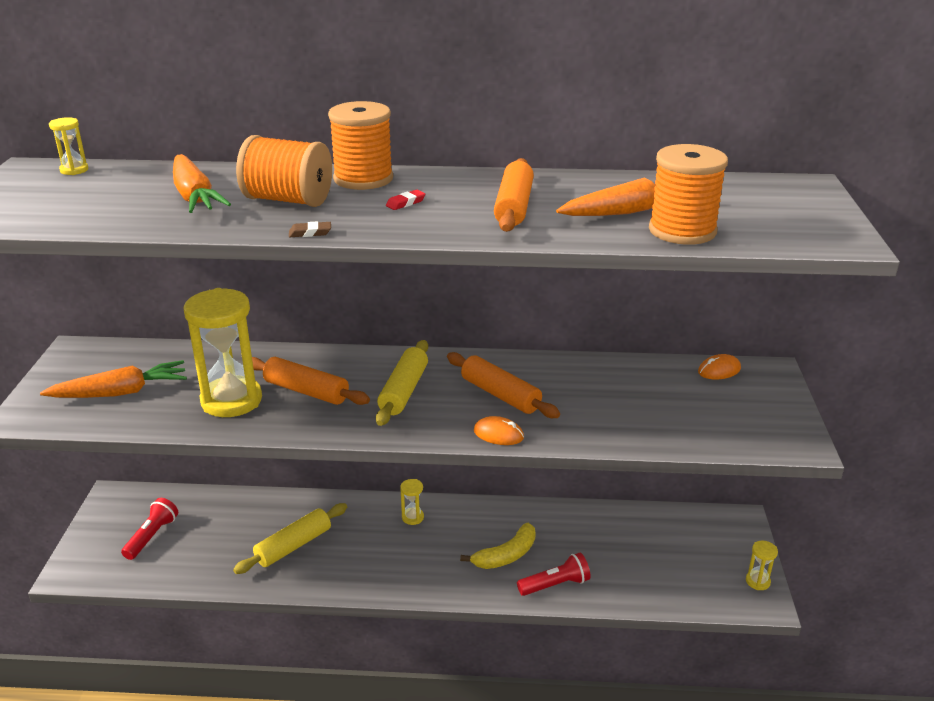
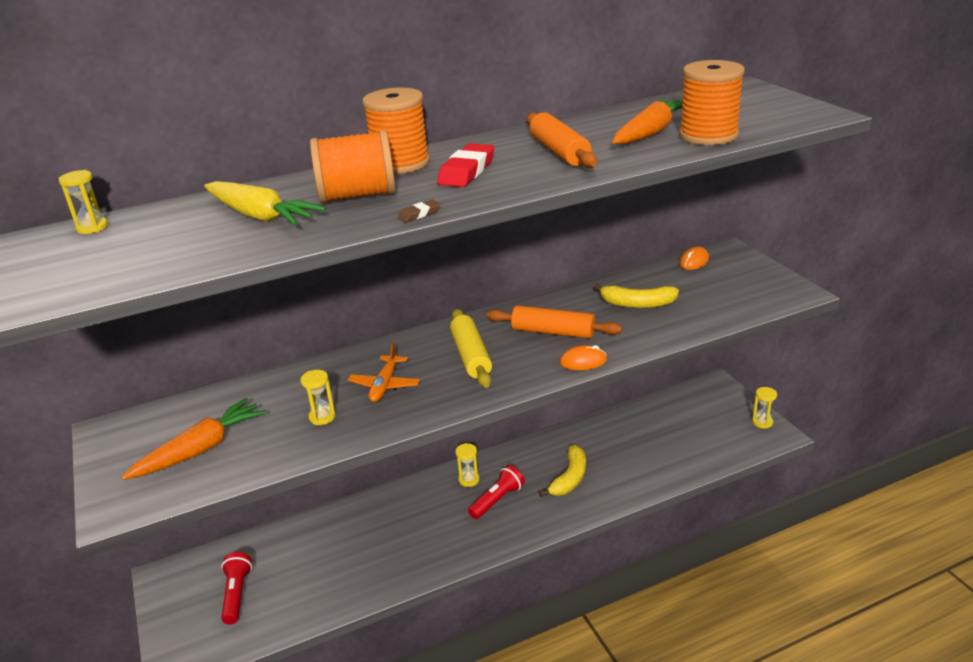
camera: 25 degrees left, 0 degrees up
(194, 196) = (260, 216): orange carrot -> yellow carrot
(231, 400) = (322, 417): yellow hourglass -> yellow hourglass, size x0.43
(293, 546) = (383, 545): yellow rolling pin -> none
(306, 391) = (385, 385): orange rolling pin -> orange plane
(405, 203) = (467, 171): red eraser -> red eraser, size x2.08
(555, 584) = (625, 484): red flashlight -> red flashlight (497, 500)
(611, 395) = (637, 304): none -> yellow banana

